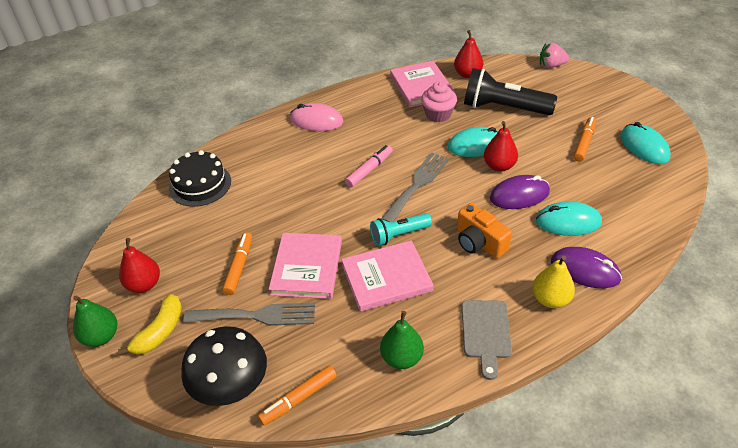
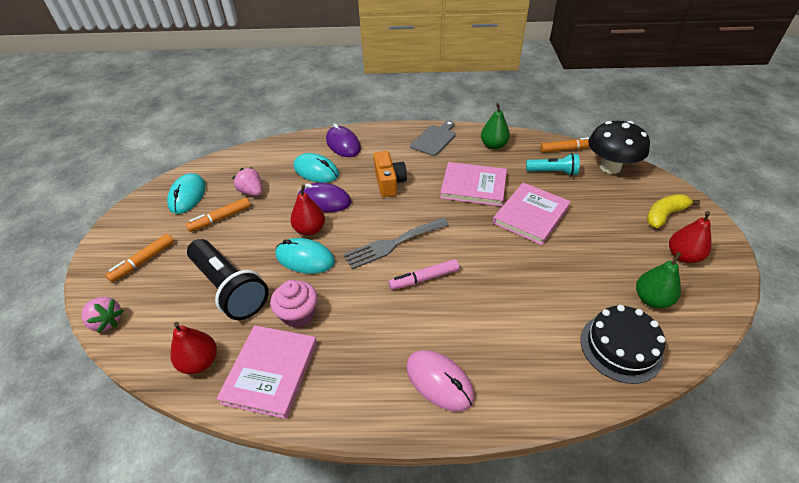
camera: 150 degrees left, 0 degrees up
(101, 337) = (717, 229): green pear -> green pear (651, 299)
(239, 267) = (590, 238): orange marker -> orange marker (143, 261)
(257, 315) = (583, 198): grey fork -> none
(398, 235) = (442, 210): turquoise flashlight -> turquoise flashlight (553, 172)
(550, 299) = (381, 139): yellow pear -> none
(595, 174) = (252, 192): none -> pink strawberry

